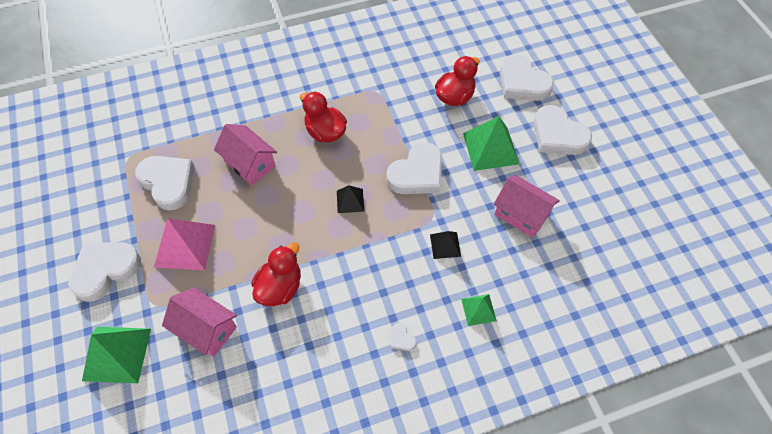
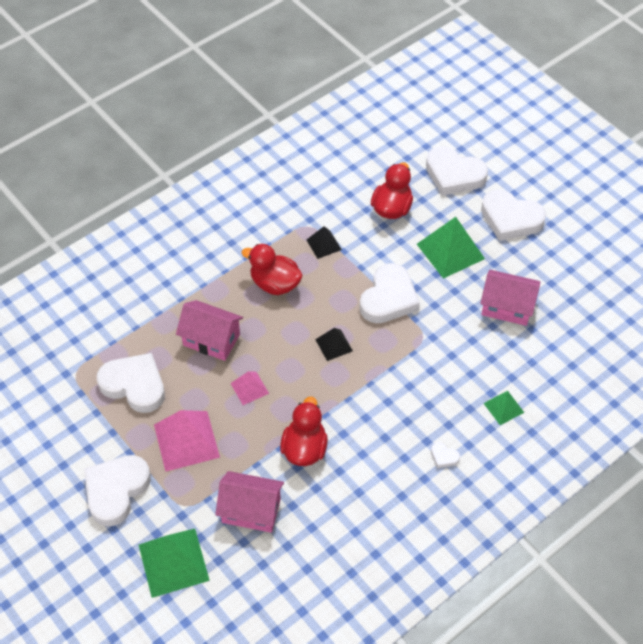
camera: 20 degrees left, 5 degrees down
(260, 216) = (249, 388): none -> pink pyramid
(445, 245) = (446, 358): black pyramid -> black pyramid (323, 244)

